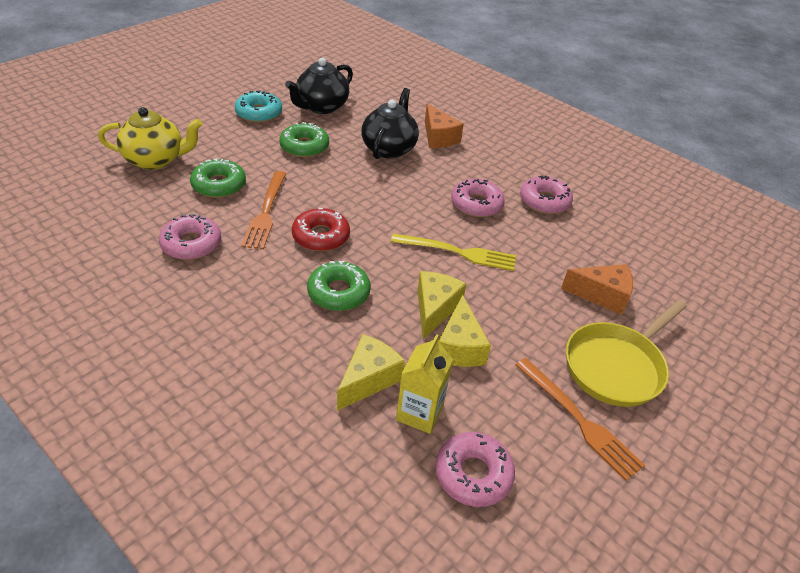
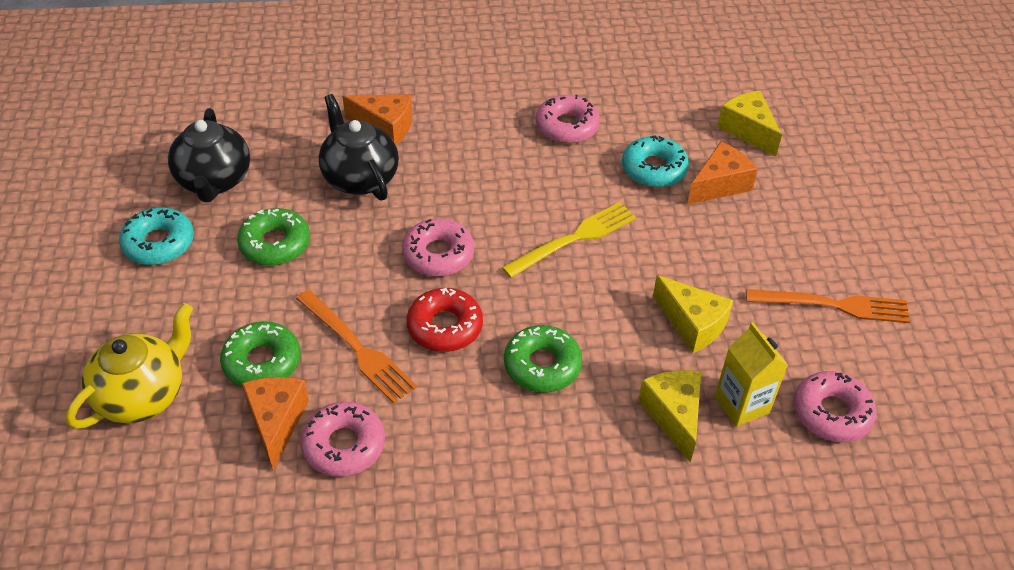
camera: 45 degrees left, 5 degrees up
(183, 211) = (277, 422): none -> orange cheese
(435, 309) = (631, 309): yellow cheese -> yellow cheese (748, 130)
(476, 204) = (520, 176): pink donut -> pink donut (438, 254)
(567, 257) = (654, 169): none -> turquoise donut
(617, 366) = (801, 238): yellow pan -> none

